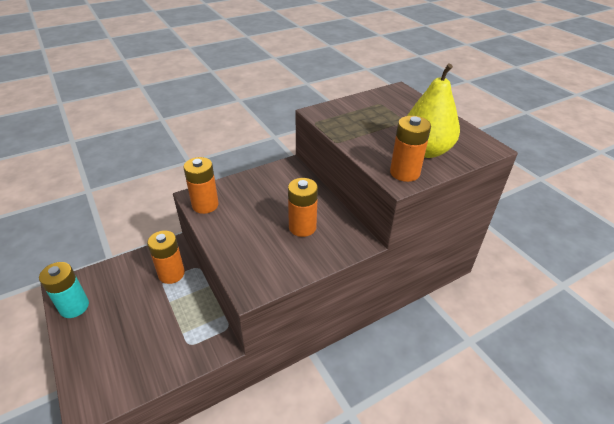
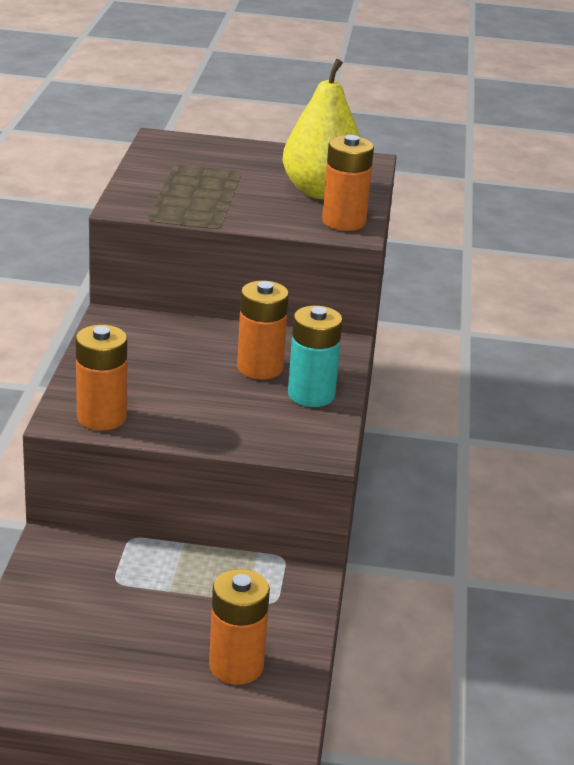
camera: 55 degrees left, 10 degrees down
(74, 307) = (57, 690): turquoise battery -> turquoise battery (311, 395)
(171, 274) = (113, 567): orange battery -> orange battery (236, 666)

